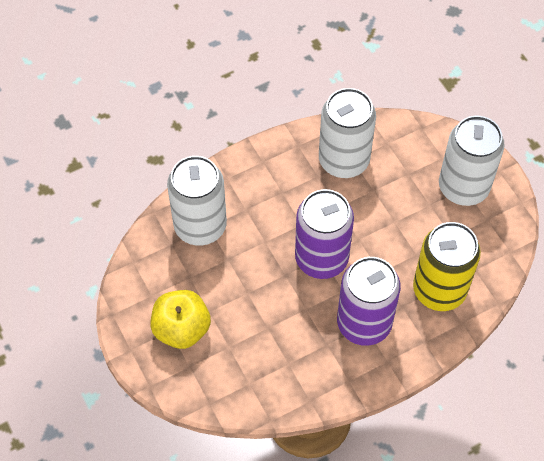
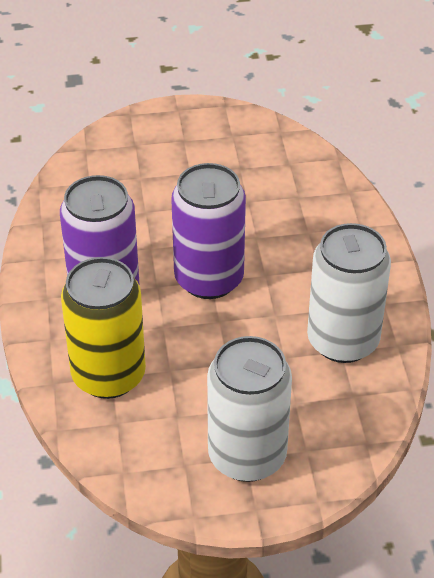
camera: 110 degrees right, 15 degrees down
(181, 329) = (180, 148): yellow apple -> none
(200, 226) = (302, 189): white can -> none

